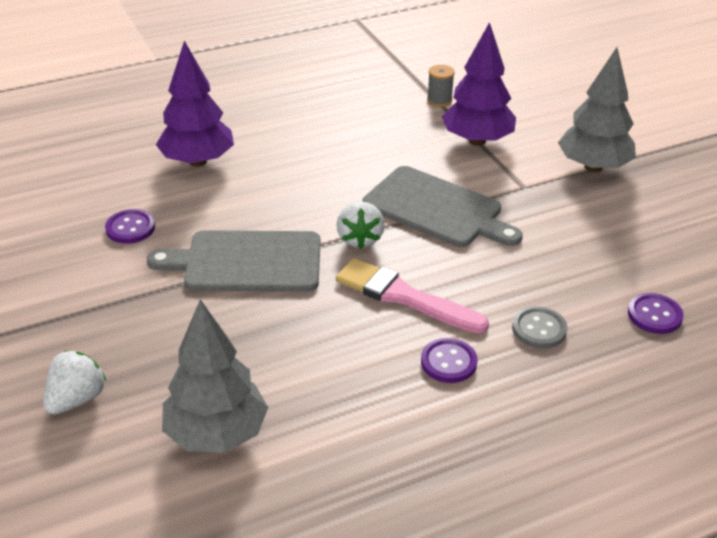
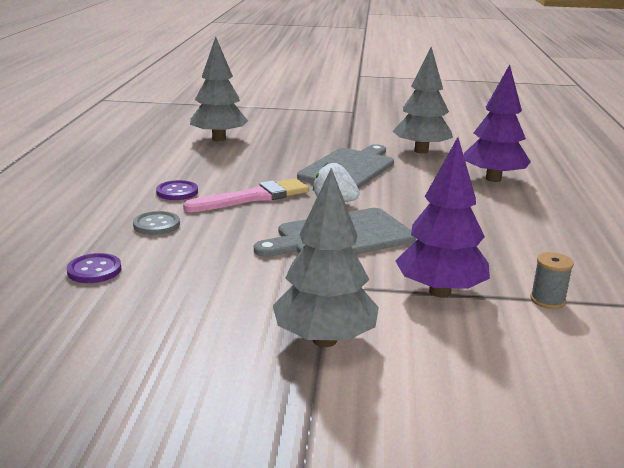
camera: 120 degrees right, 15 degrees down
(76, 399) = (284, 123): white strawberry -> none
(130, 228) = (421, 151): purple button -> grey tree

